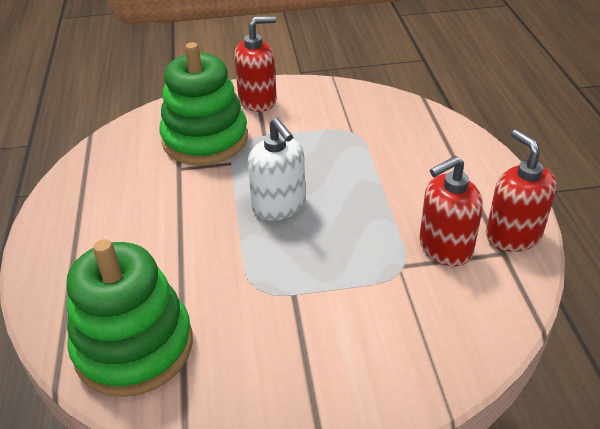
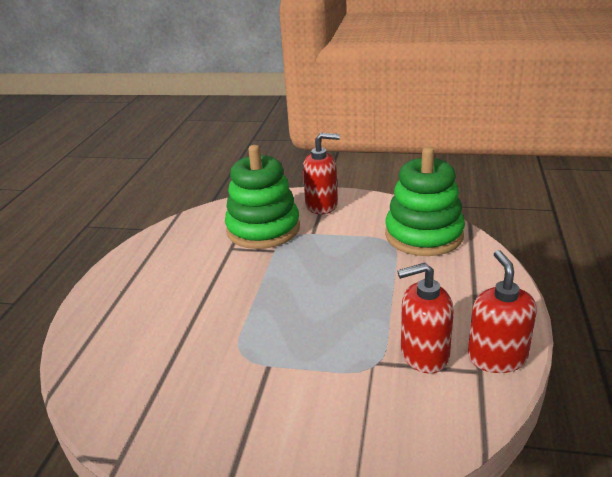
camera: 20 degrees right, 10 degrees down
(134, 347) = (121, 378): green stacking toy -> green stacking toy (424, 235)
(279, 206) = (294, 291): white soap dispenser -> none

